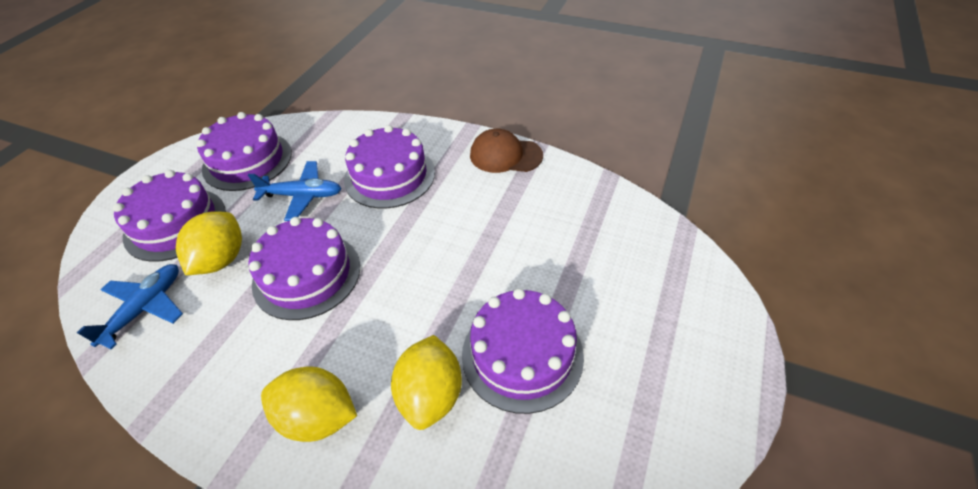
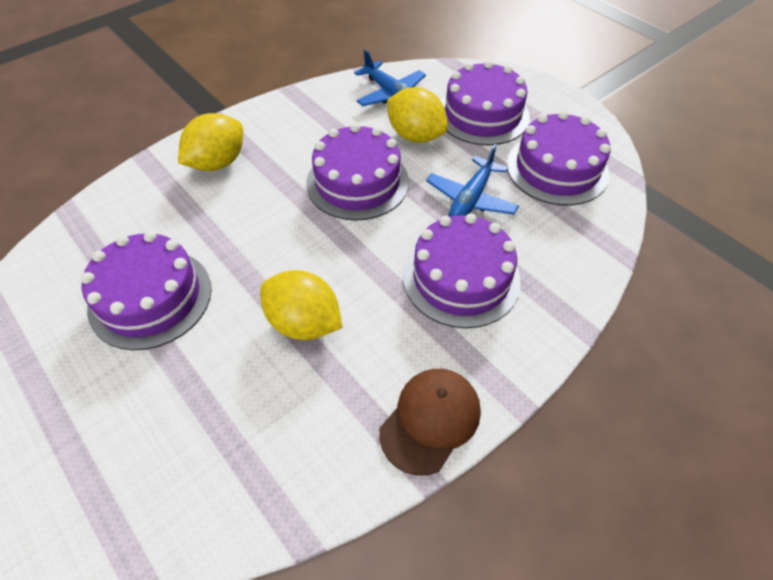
camera: 115 degrees right, 5 degrees up
(431, 395) = (175, 225): yellow lemon -> yellow lemon (304, 323)

